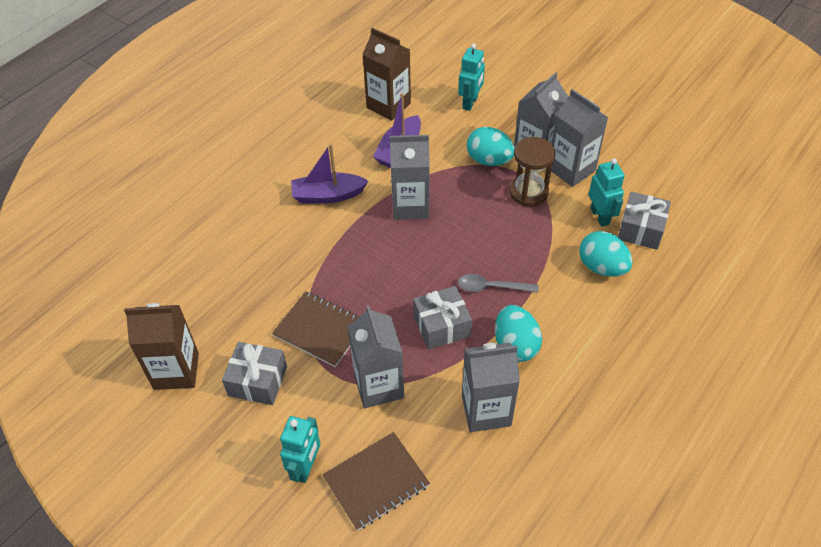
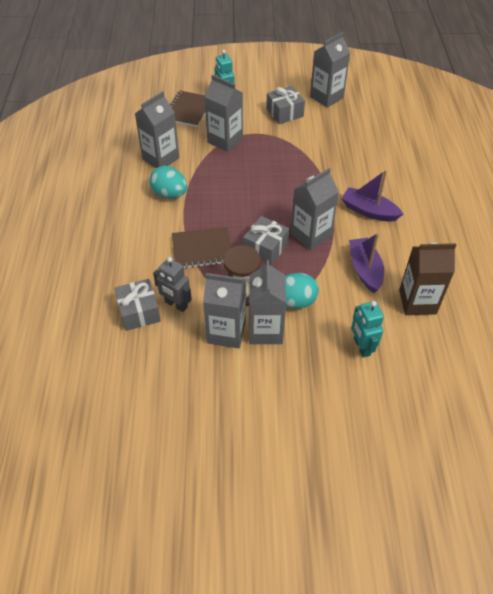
camera: 140 degrees right, 0 degrees up
(176, 371) = (326, 97): brown carton -> grey carton
(320, 330) = (281, 145): brown notebook -> brown notebook (202, 249)
(328, 195) = (369, 211): purple boat -> purple boat turned 105 degrees counterclockwise
(441, 326) = (220, 181): grey gift -> grey gift (265, 248)
(491, 287) = (211, 215): grey spoon -> none
(600, 216) = (176, 304): turquoise robot -> grey robot
(602, 267) = (149, 267): turquoise egg -> none

